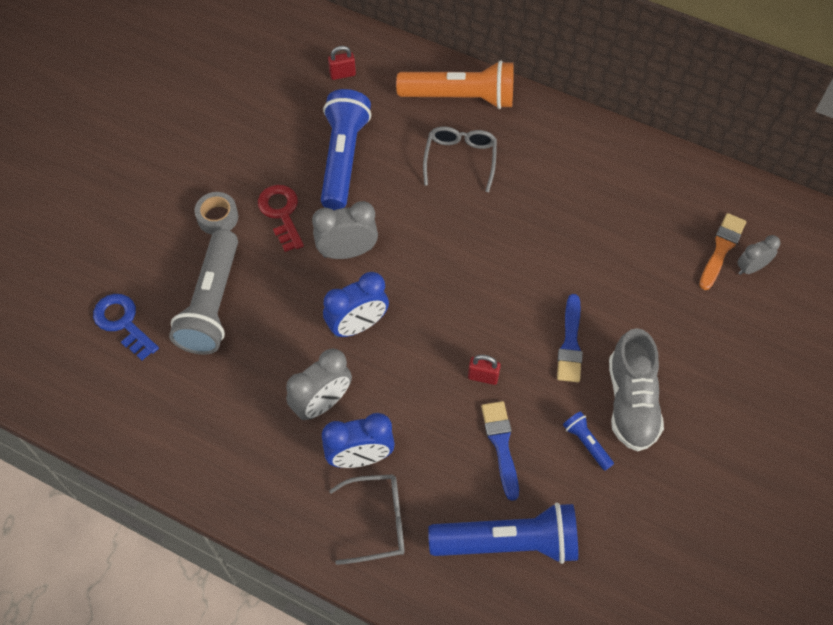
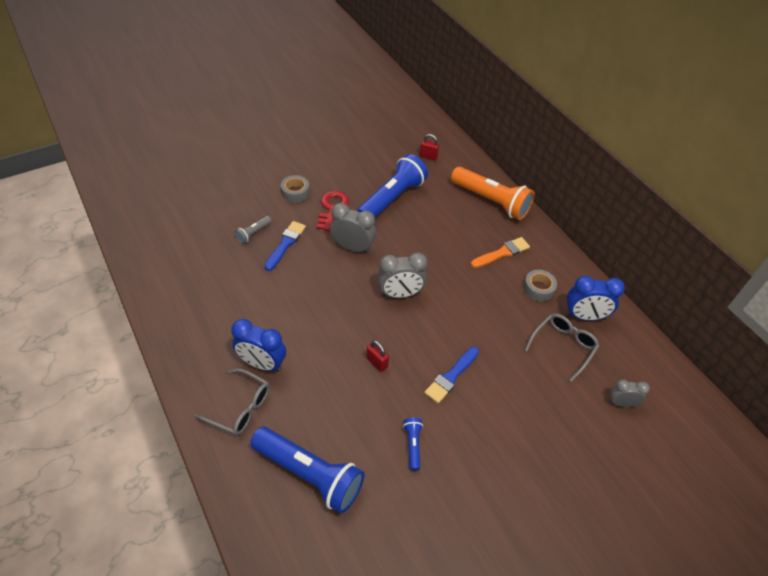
camera: 30 degrees right, 10 degrees down
(123, 323) = (198, 217): blue key -> none
(212, 304) = (253, 233): grey flashlight -> grey flashlight, size x0.44
(322, 403) = (267, 320): grey clock -> grey clock (400, 294)
(357, 325) = (324, 290): blue clock -> blue clock (584, 316)
(460, 159) = (464, 234): grey glasses -> grey glasses (563, 346)
(501, 445) = (355, 410): blue brush -> blue brush (285, 244)
(587, 183) = (538, 289): none -> grey tape
(631, 402) = (465, 438): grey shoe -> none
(721, 249) = (607, 378): orange brush -> orange brush (502, 253)

